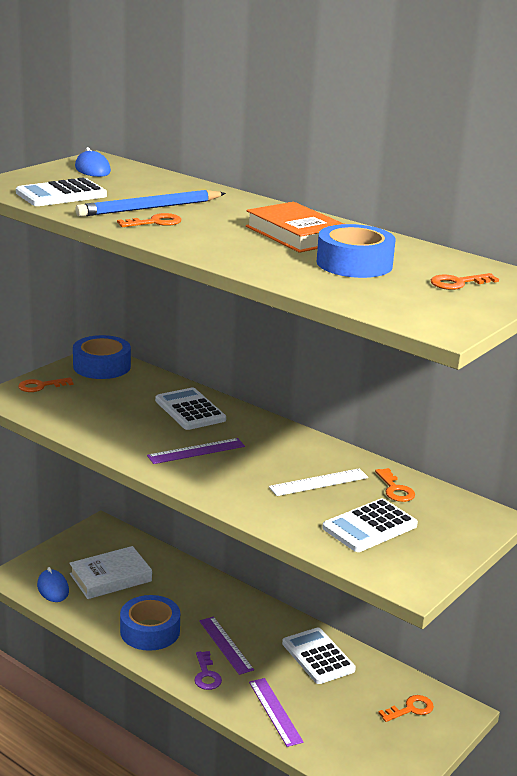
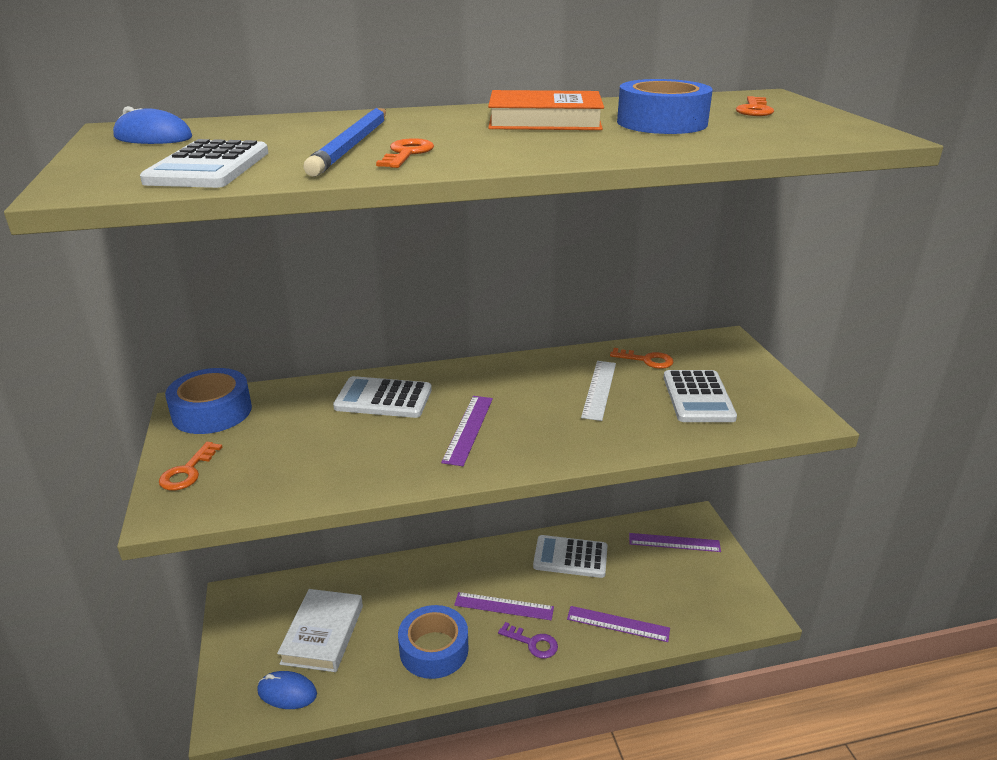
camera: 50 degrees left, 5 degrees up
(411, 709) = (674, 542): orange key -> purple ruler

